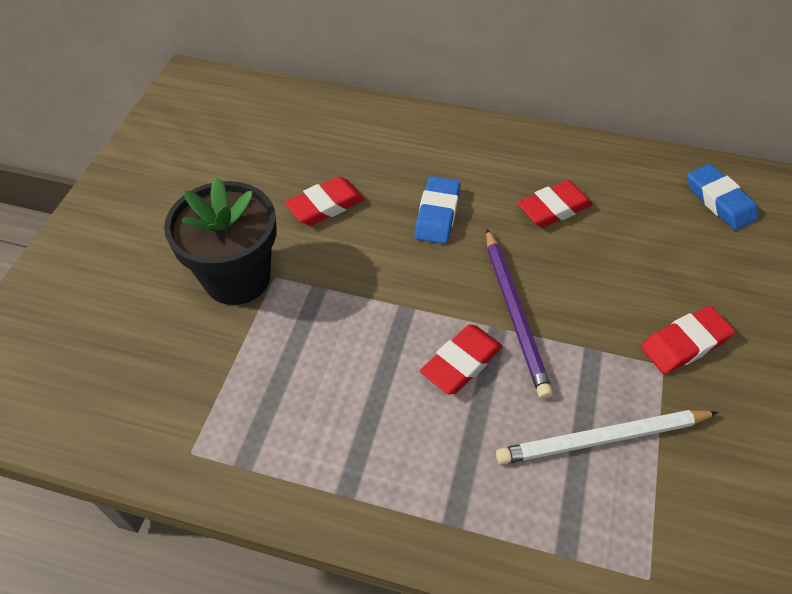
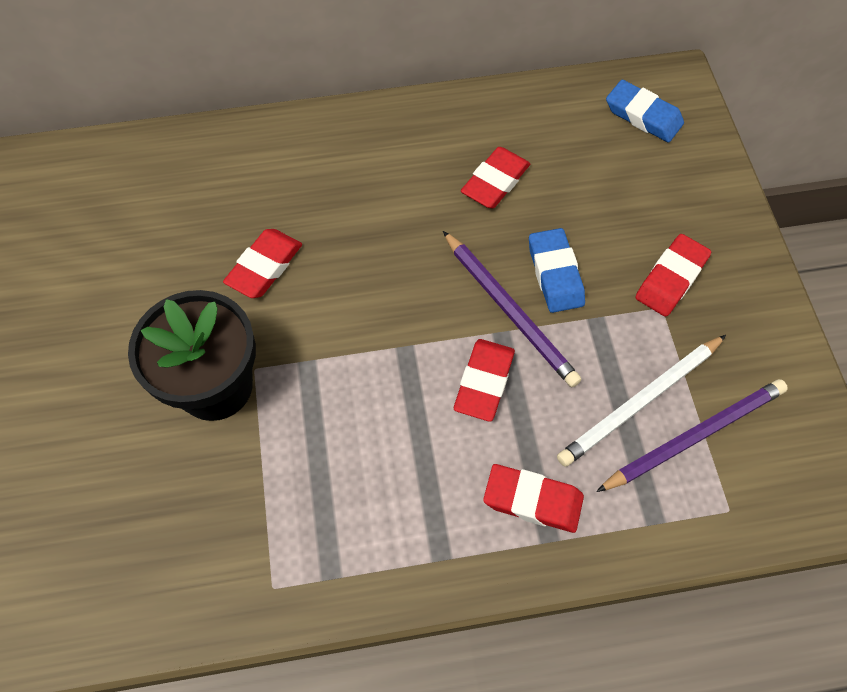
camera: 25 degrees left, 10 degrees up
(437, 214) = (385, 232): blue eraser -> blue eraser (555, 274)
(454, 481) = (532, 500): none -> red eraser
(644, 492) = (694, 436): none -> purple pencil

